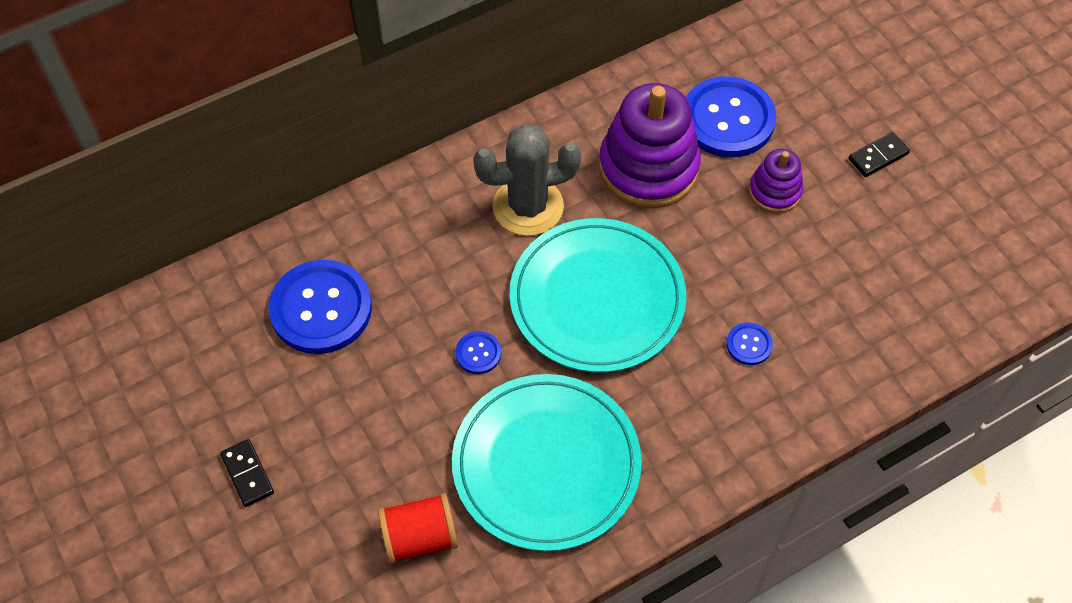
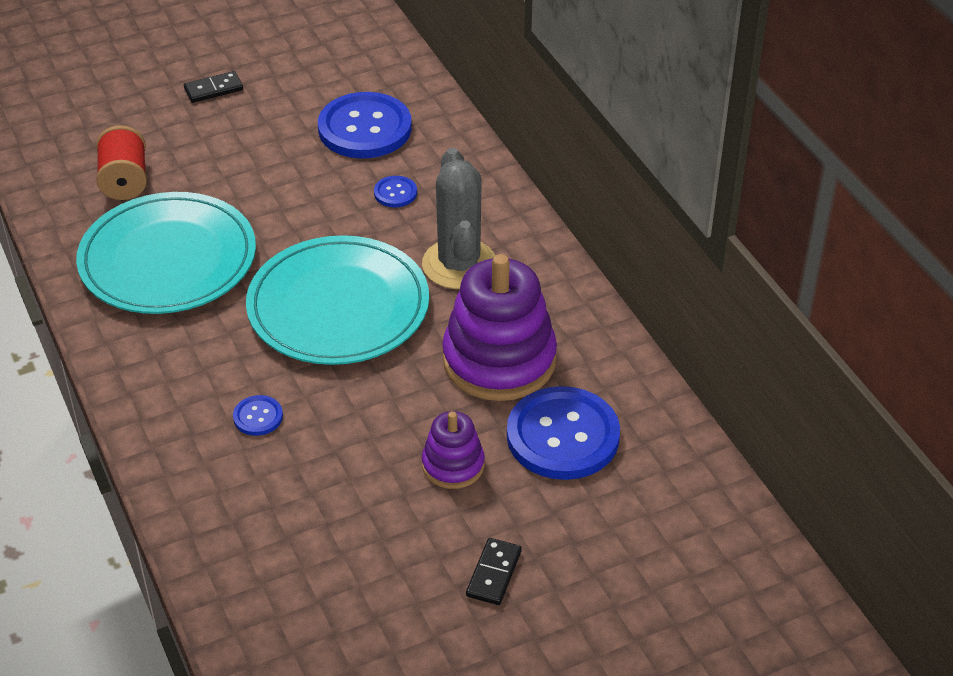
camera: 95 degrees right, 15 degrees down
(478, 353) = (295, 222): blue button -> blue button (395, 193)
(878, 156) = (493, 573): black domino -> black domino turned 45 degrees clockwise

